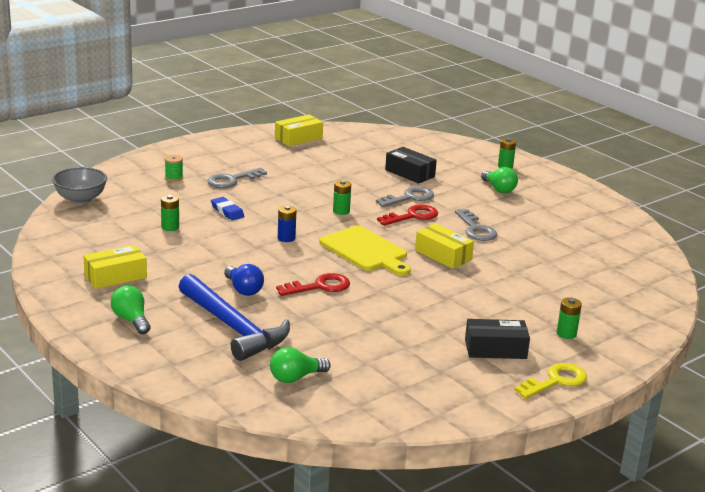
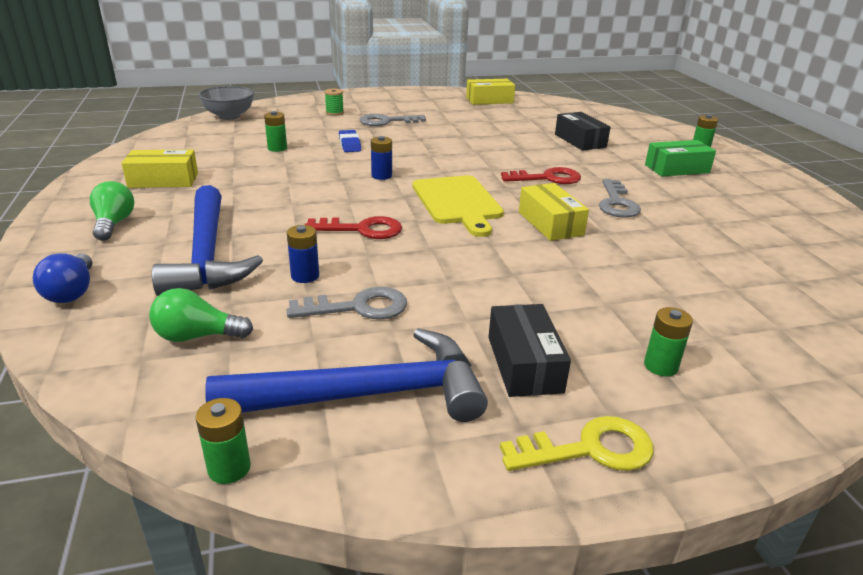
camera: 25 degrees right, 5 degrees up
(243, 289) = (272, 216): blue light bulb -> blue light bulb (72, 292)
(318, 327) = (305, 276): none -> blue battery
(341, 211) = (469, 161): green battery -> green battery (229, 468)
(409, 198) = (560, 161): grey key -> grey key (358, 307)
(426, 384) = (366, 395): none -> blue hammer
(495, 349) = (524, 364): black box -> black box turned 60 degrees clockwise
(499, 189) = (677, 169): green light bulb -> green box

